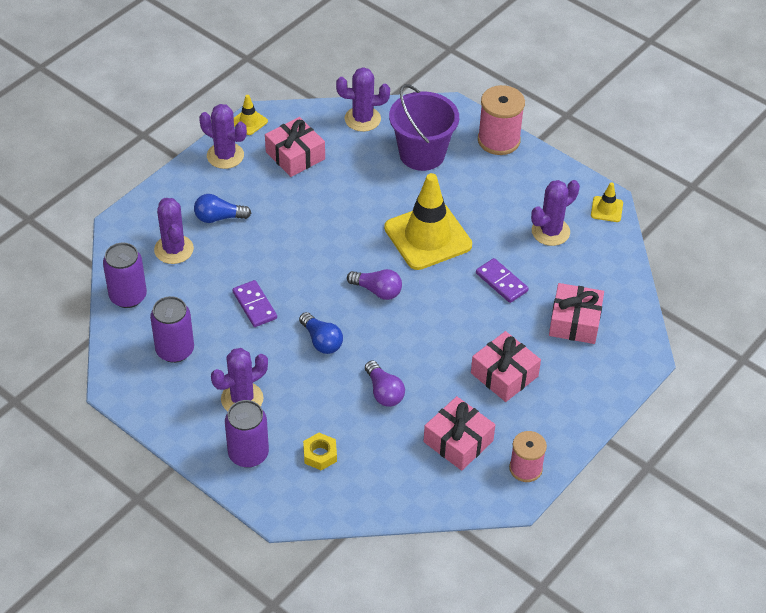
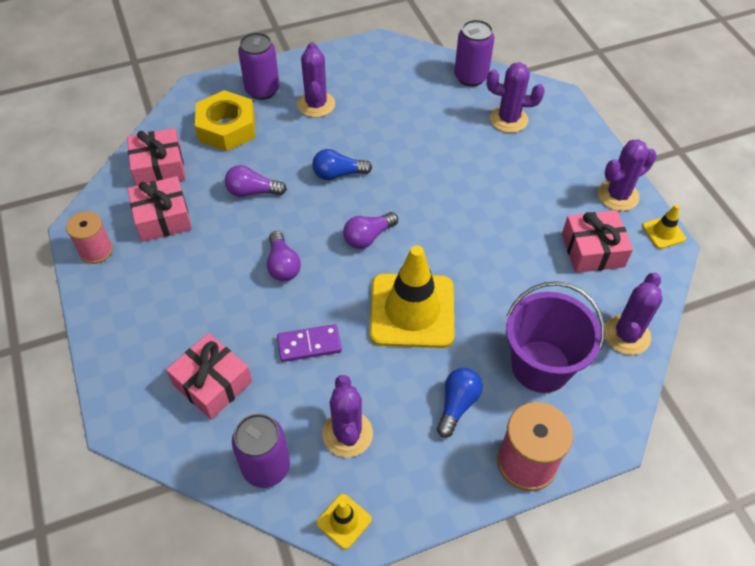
camera: 120 degrees right, 5 degrees up
(175, 350) = (394, 84): purple can -> purple can (266, 467)
(219, 217) = (532, 161): blue light bulb -> blue light bulb (457, 404)
(255, 305) = (409, 147): purple domino -> none
(320, 454) = (227, 128): yellow nut -> yellow nut, size x1.93
(444, 332) = (283, 265): none -> purple light bulb
(504, 374) = (200, 287): pink gift -> pink gift (159, 167)

